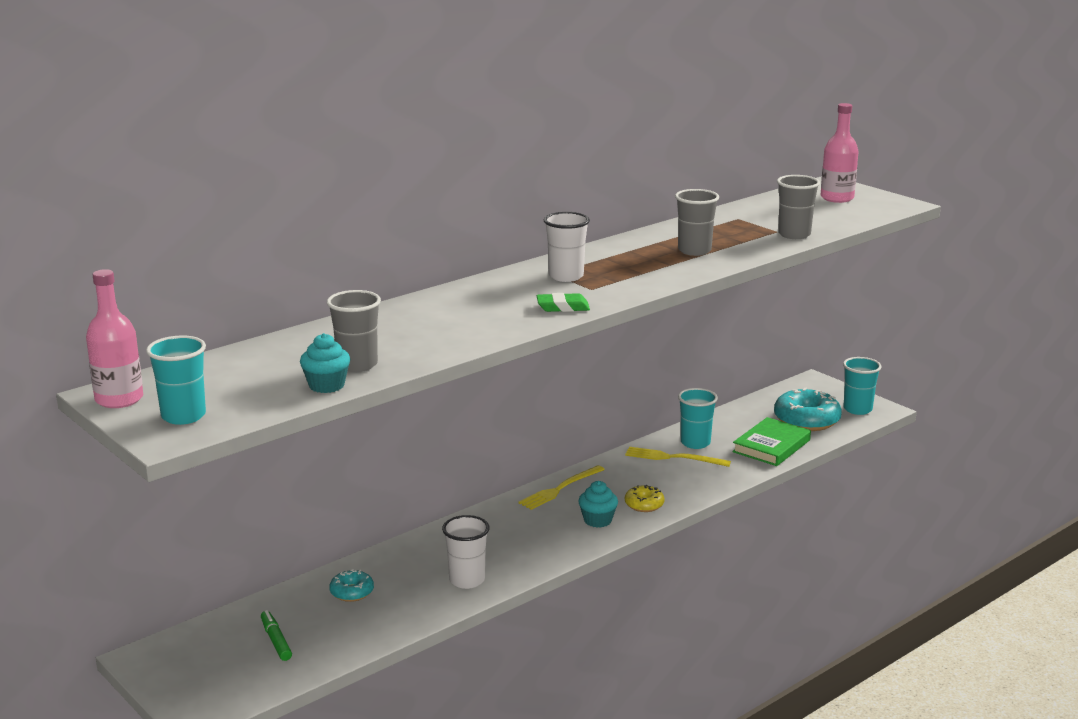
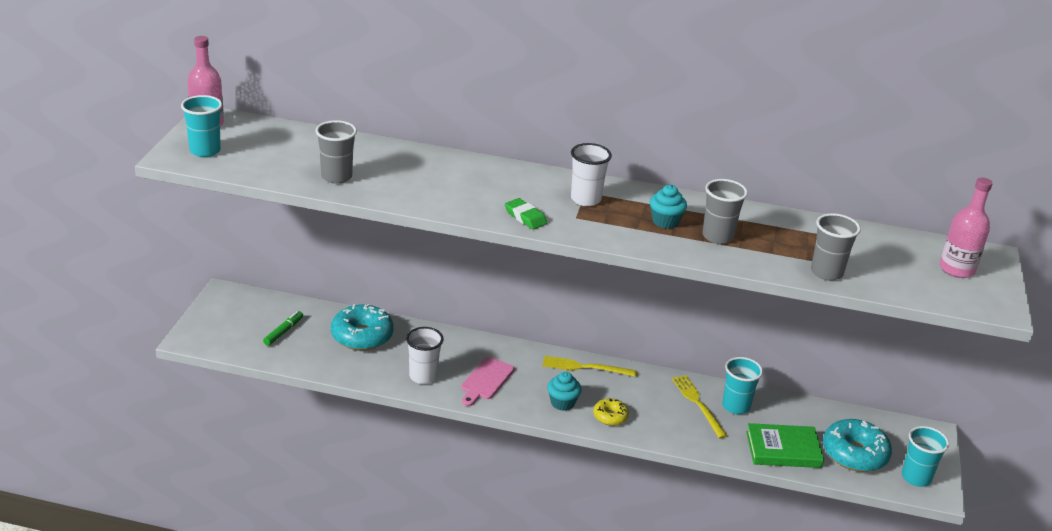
camera: 50 degrees right, 10 degrees up
(326, 385) = (294, 178): turquoise cupcake -> turquoise cupcake (665, 221)
(352, 592) = (362, 336): turquoise donut -> turquoise donut, size x1.87
(517, 547) = (486, 380): none -> pink cutting board

